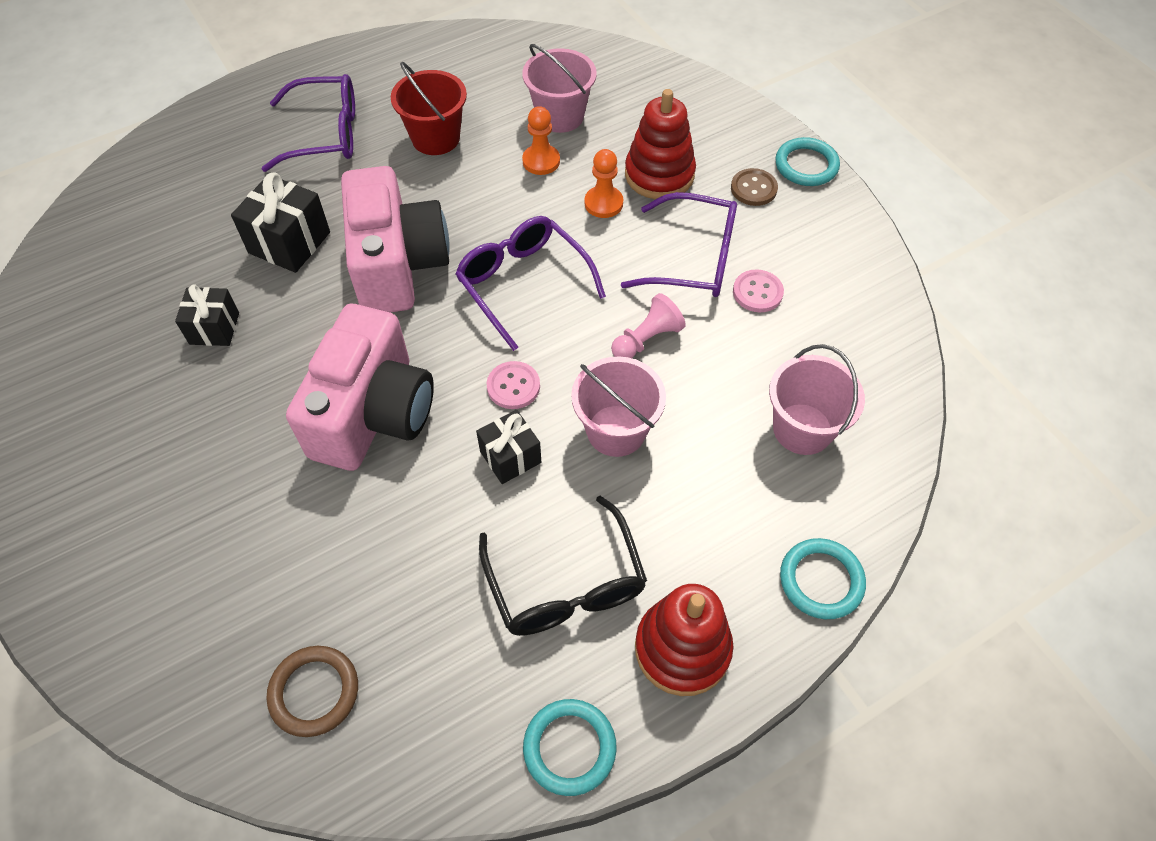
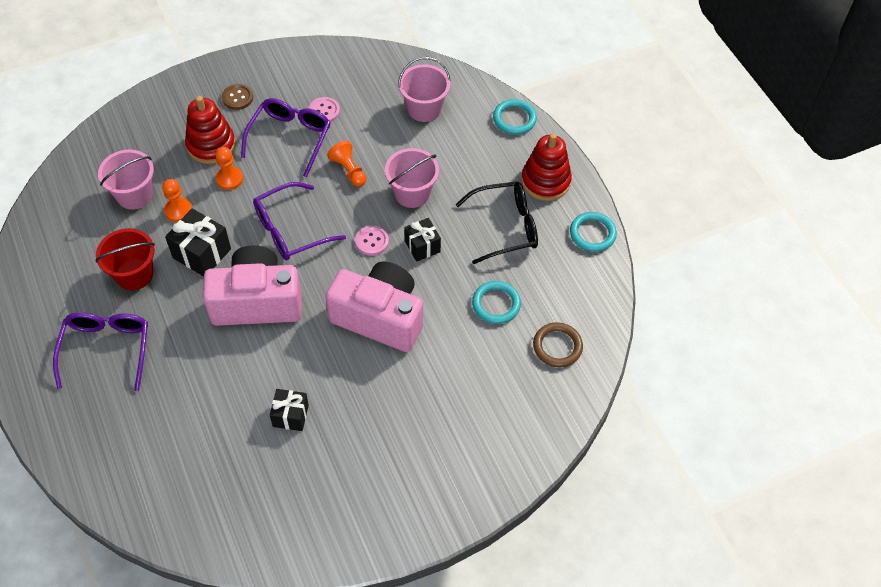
camera: 85 degrees left, 0 degrees up
(289, 242) = (219, 371): black gift -> black gift (202, 253)
(646, 339) = (349, 170): pink pawn -> orange pawn
(806, 165) = (224, 67): turquoise ring -> turquoise ring (496, 304)

